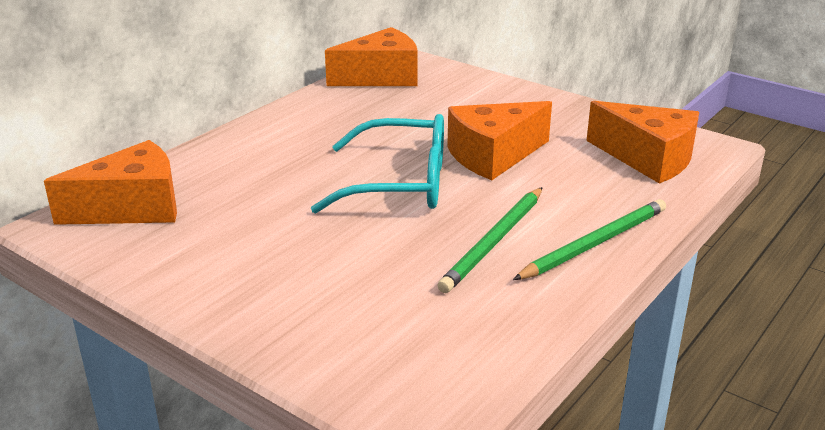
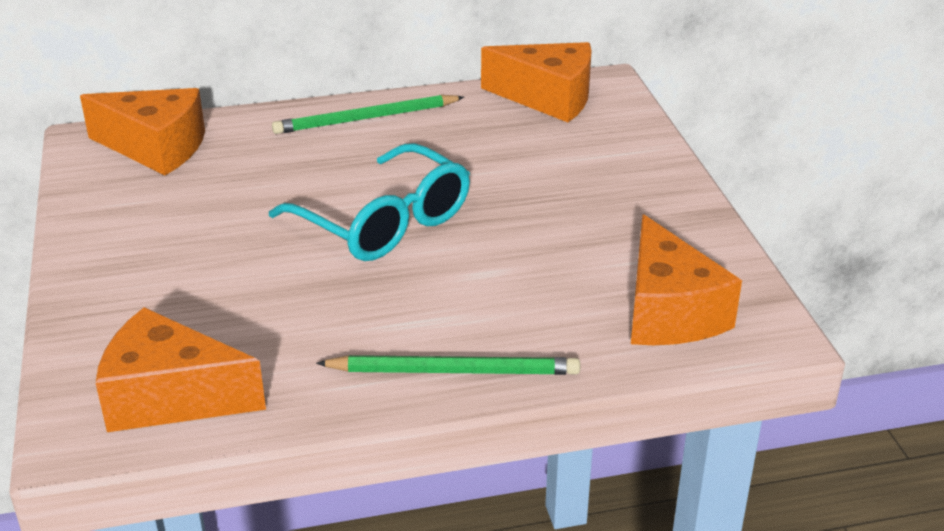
camera: 40 degrees right, 5 degrees up
(493, 156) = (513, 234): orange cheese -> orange cheese (170, 397)
(494, 242) = (369, 321): green pencil -> green pencil (365, 119)

